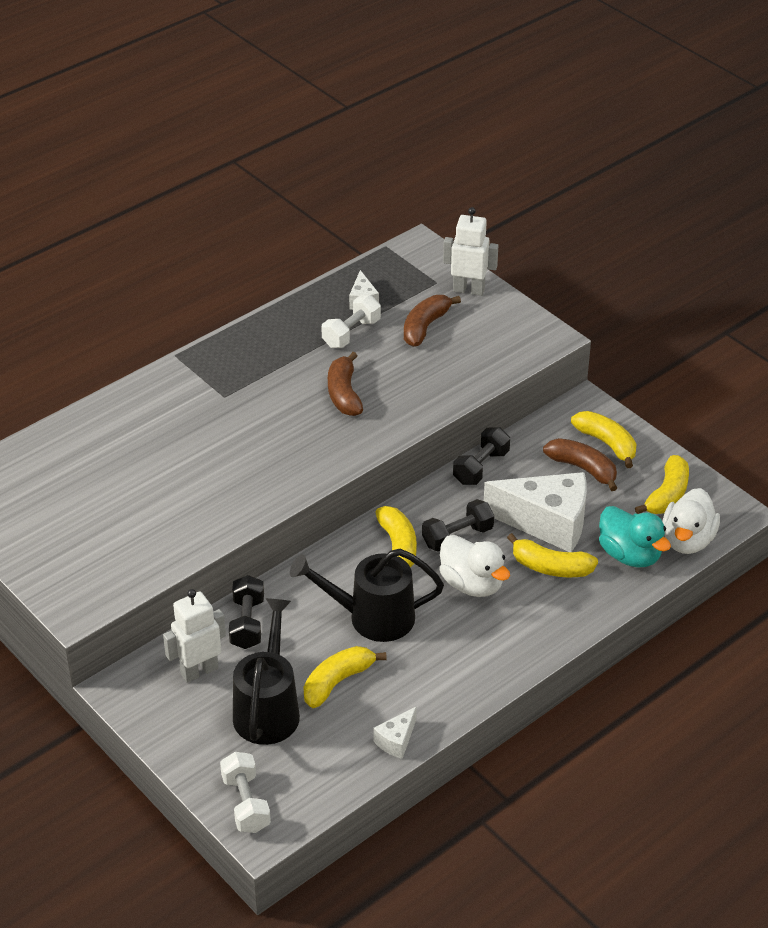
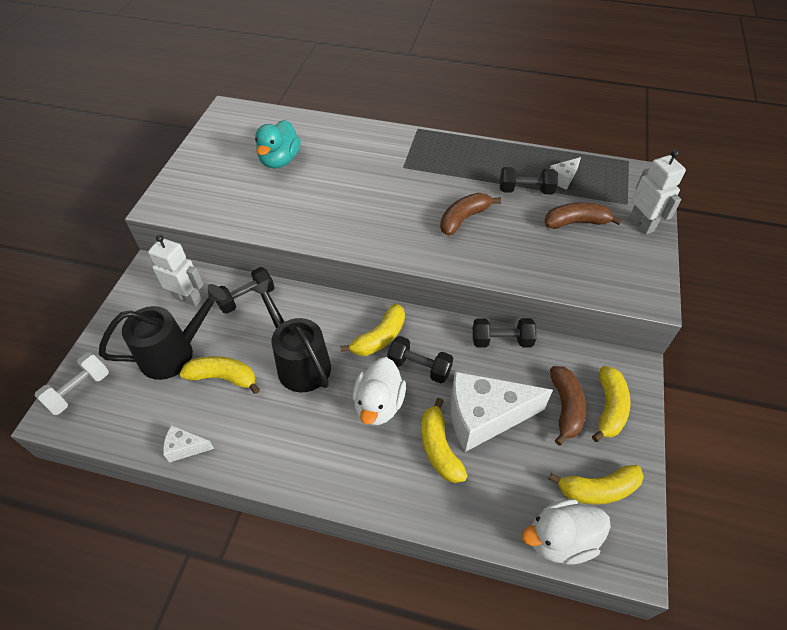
camera: 55 degrees right, 10 degrees up
(351, 333) = (525, 190): white dumbbell -> black dumbbell
(547, 523) = (484, 417): white cheese -> white cheese turned 105 degrees clockwise
(630, 555) = (502, 501): turquoise duck -> turquoise duck (280, 160)

